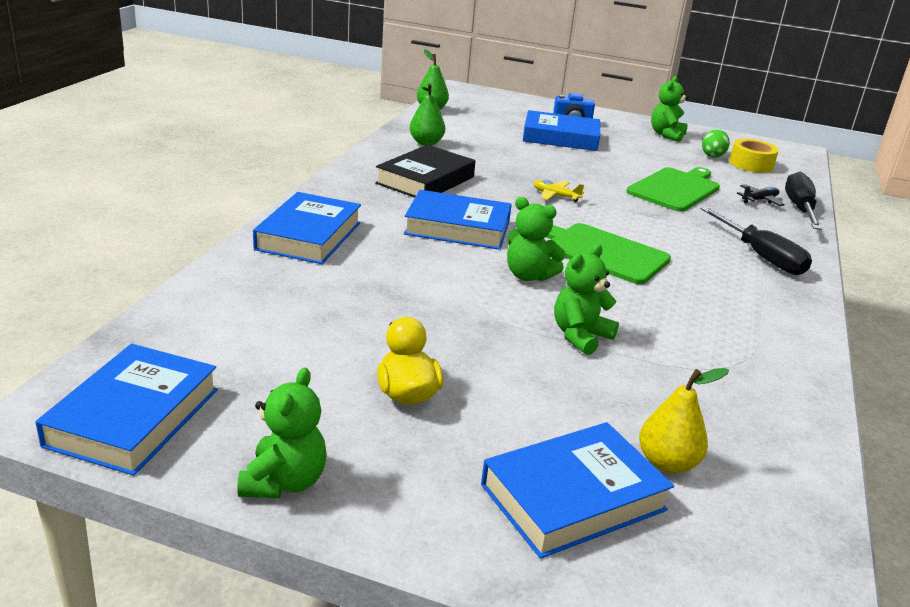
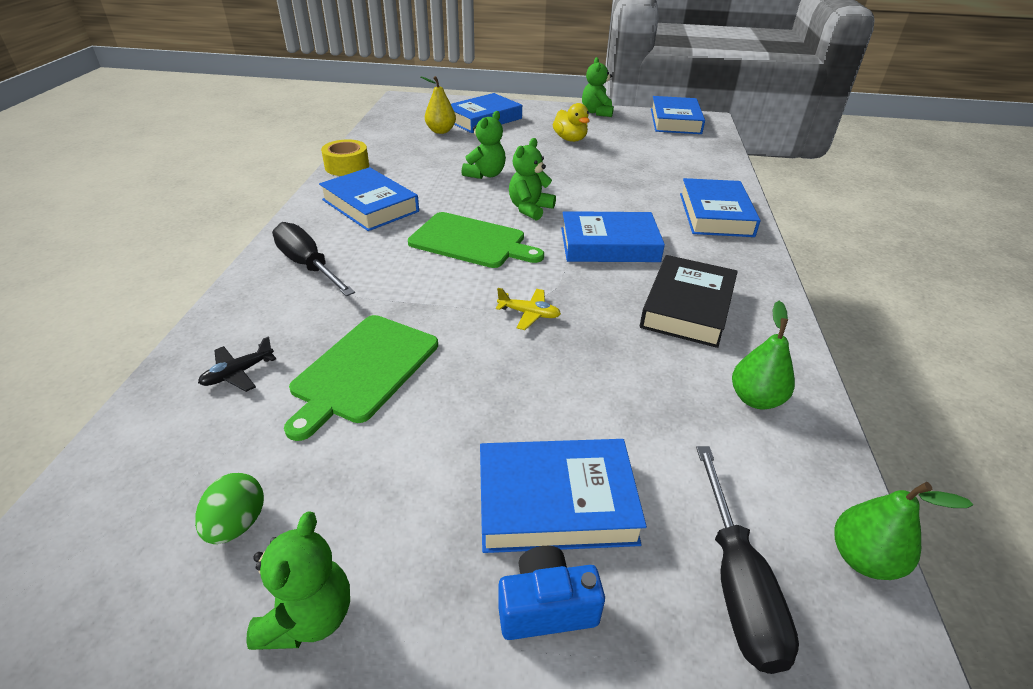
camera: 170 degrees right, 10 degrees up
(528, 276) = (530, 209): green teddy bear -> green teddy bear turned 75 degrees counterclockwise
(731, 311) = (370, 205): none -> blue book
(751, 164) = (167, 507): yellow tape -> yellow tape (347, 166)
(799, 208) = (185, 366): black screwdriver -> black screwdriver (737, 583)

